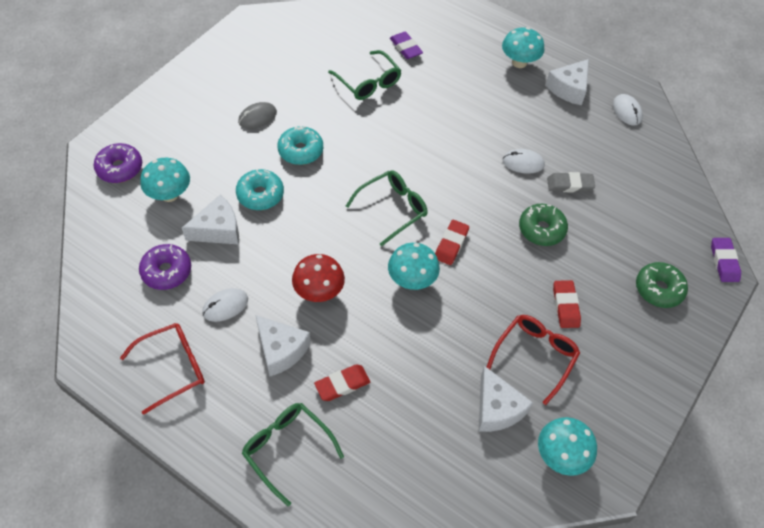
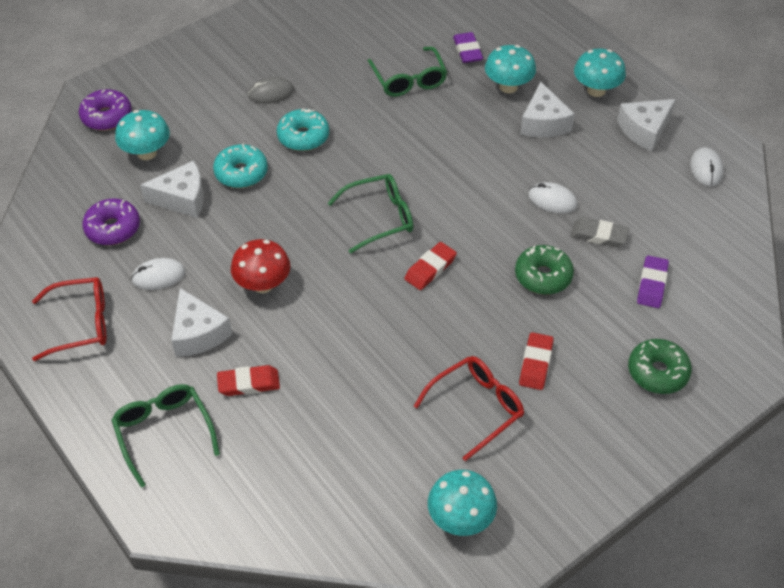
camera: 20 degrees right, 5 degrees down
(412, 280) = (370, 296): turquoise mushroom -> turquoise mushroom (508, 87)
(497, 408) = (408, 451): white cheese -> white cheese (543, 123)
(724, 262) = (754, 361): purple eraser -> purple eraser (652, 284)

